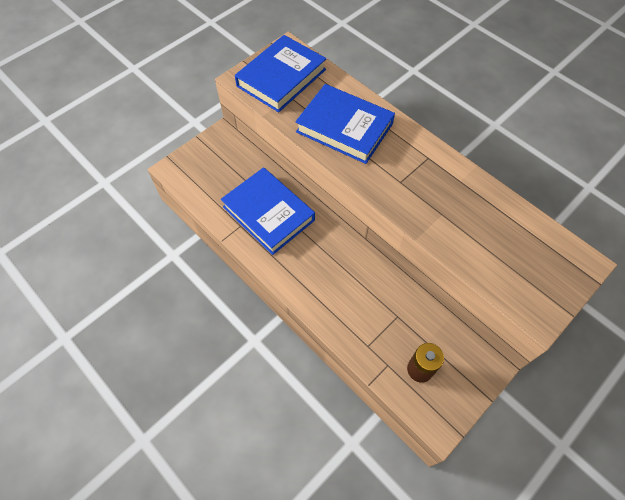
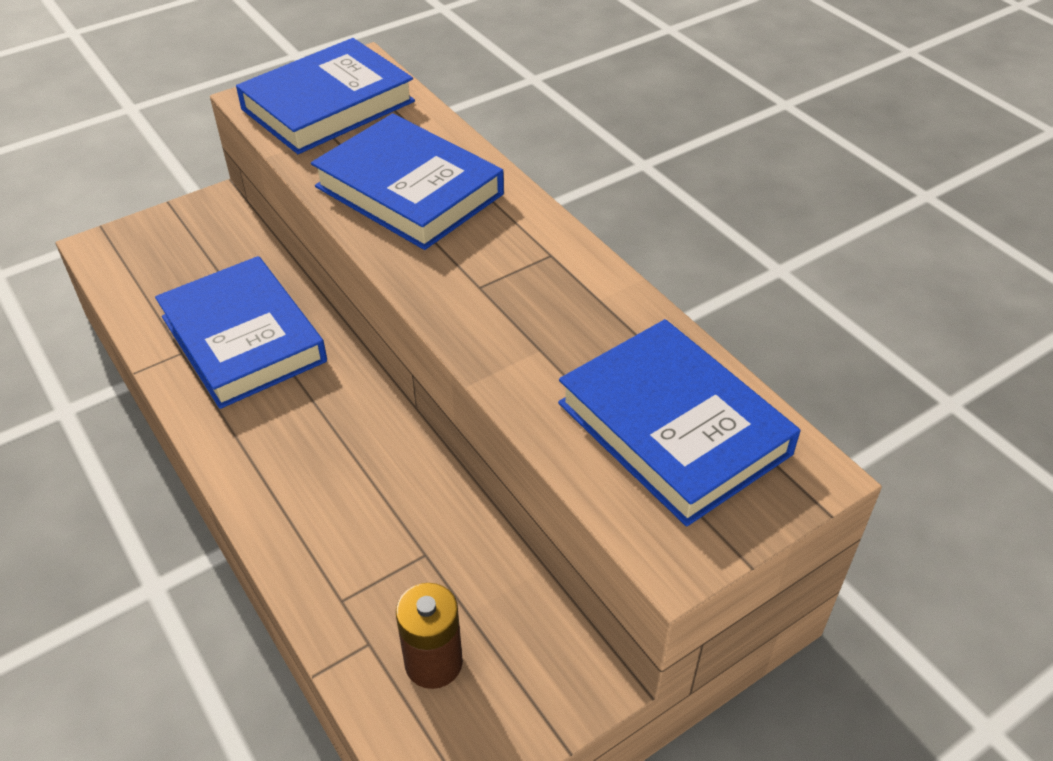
camera: 10 degrees right, 15 degrees down
(518, 249) = (673, 428): none -> blue book

